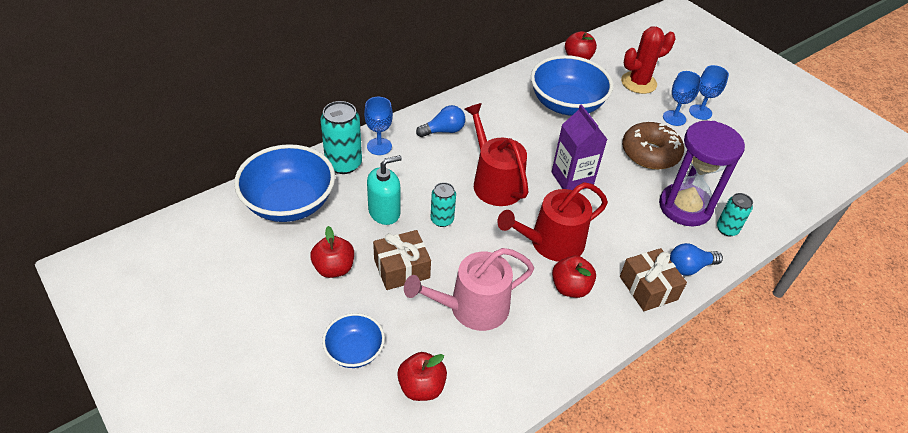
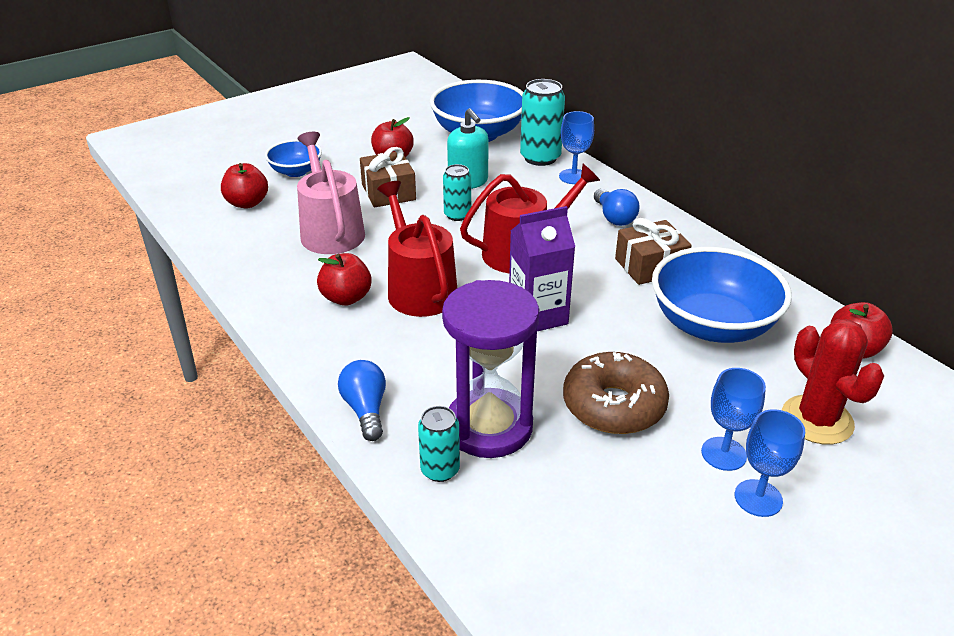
camera: 95 degrees right, 10 degrees down
(648, 288) = (335, 363): brown gift -> brown gift (650, 266)

